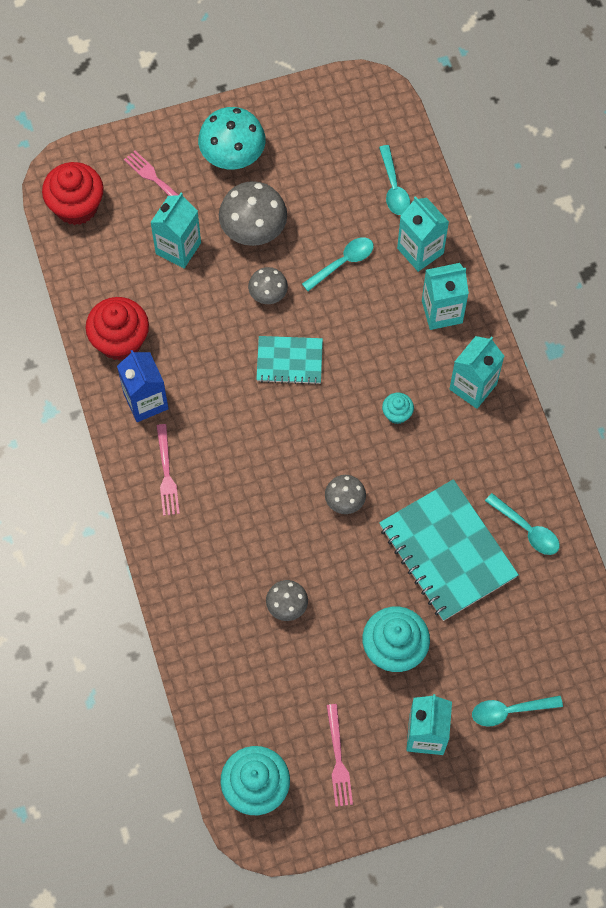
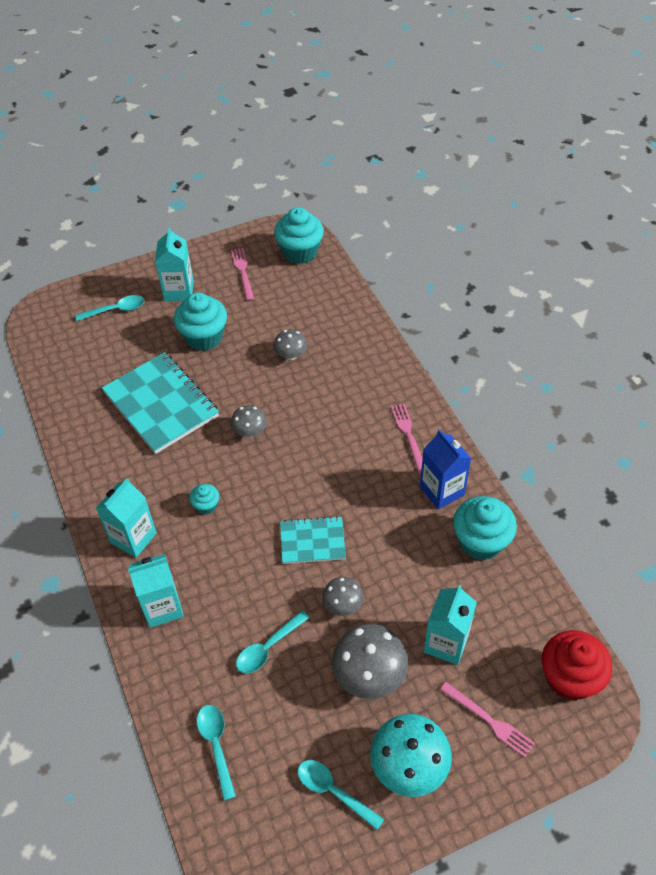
camera: 175 degrees right, 15 degrees down
(120, 341) = (481, 541): red cupcake -> turquoise cupcake
(420, 251) = (185, 671): turquoise carton -> none
(527, 529) = (92, 427): turquoise spoon -> turquoise spoon (333, 791)

